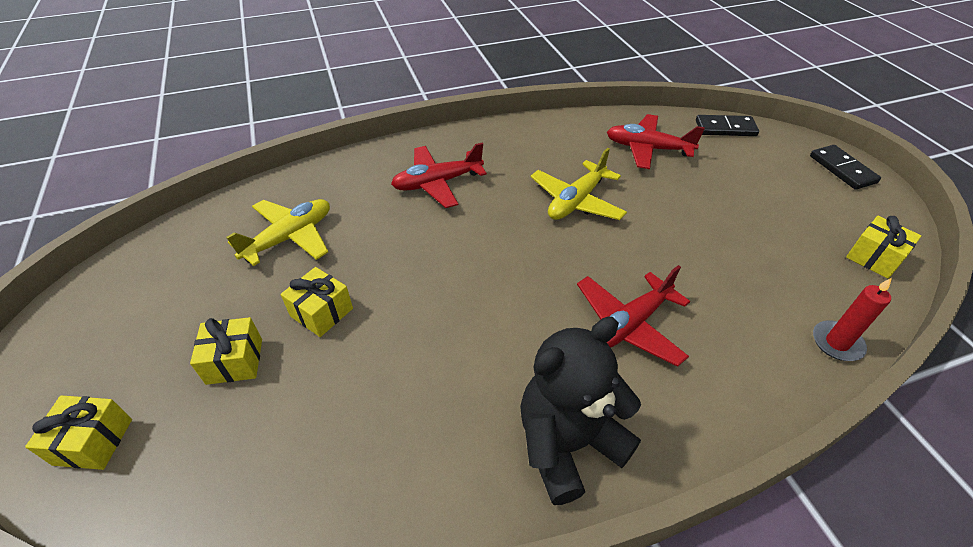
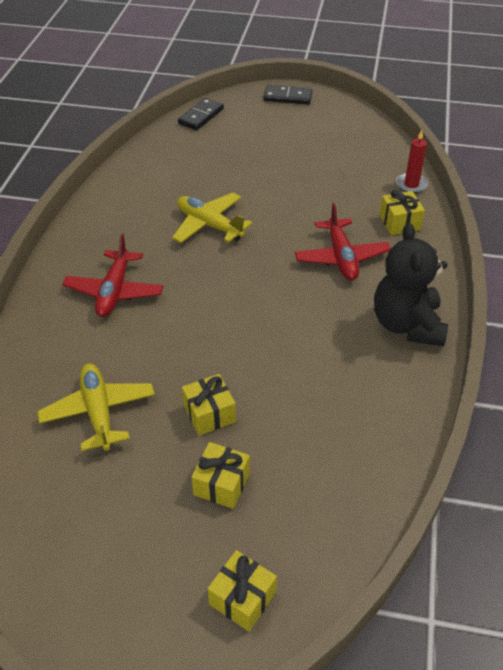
camera: 60 degrees left, 0 degrees up
(576, 201) = (209, 225): yellow plane -> yellow plane turned 150 degrees clockwise
(647, 149) = (186, 162): red plane -> none
(874, 257) = (365, 133): yellow gift -> yellow gift (399, 222)

